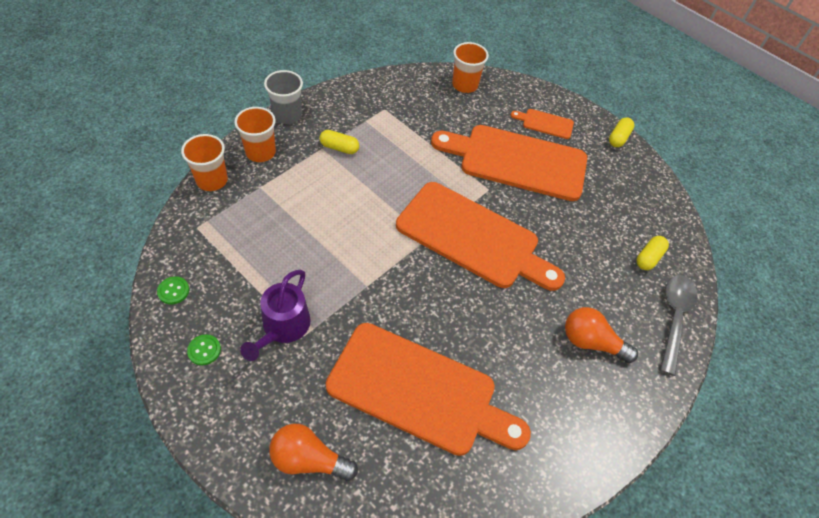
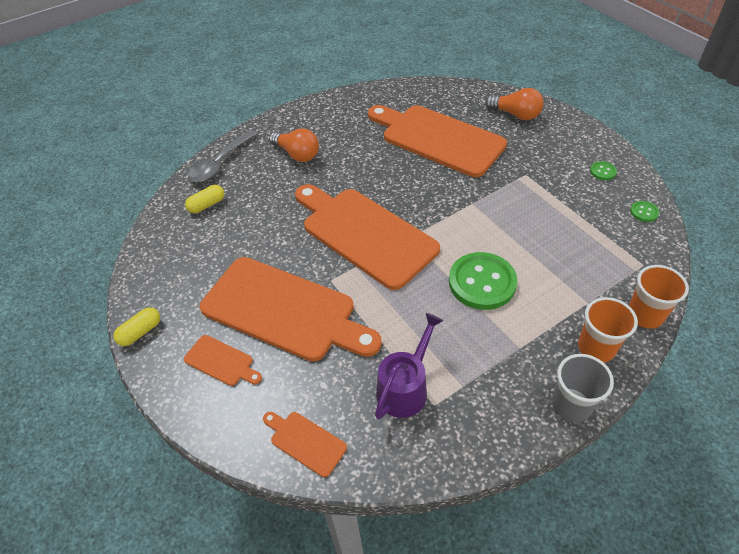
camera: 160 degrees left, 5 degrees down
(283, 327) = (542, 181): purple watering can -> purple watering can (405, 388)
(339, 148) = (497, 346): yellow capsule -> none
(353, 197) = (482, 282): none -> green button
(465, 85) = (305, 442): orange cup -> orange cutting board

